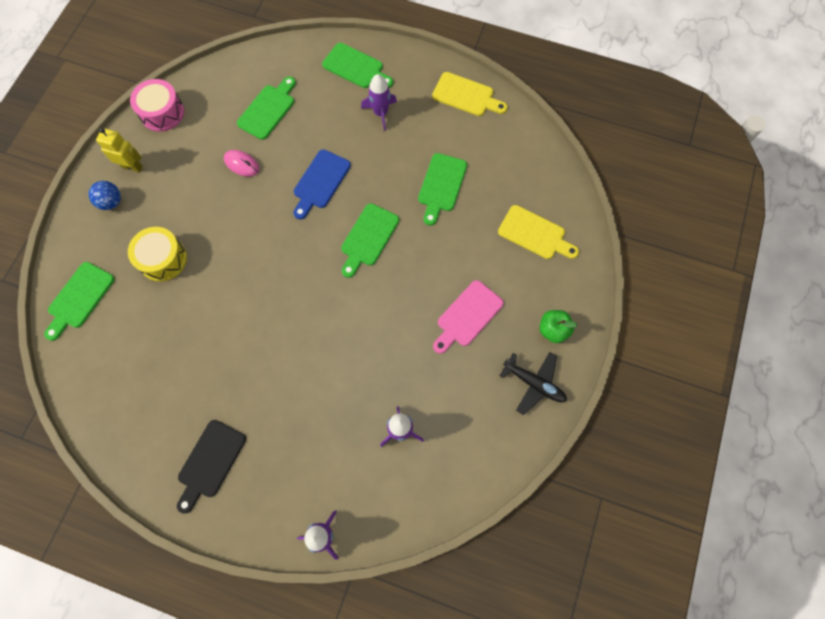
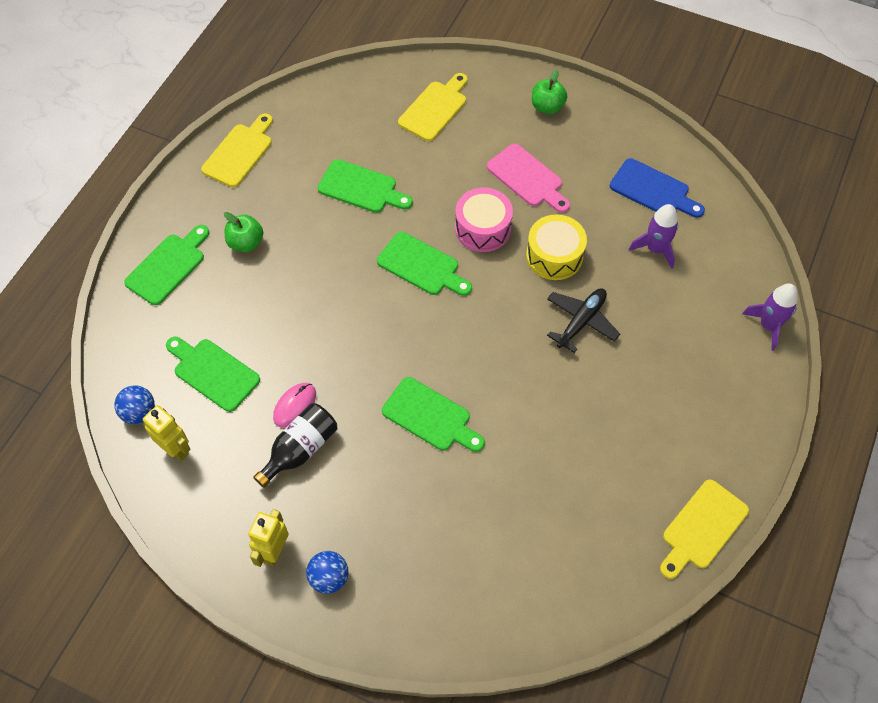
camera: 85 degrees left, 10 degrees down
(79, 298) = (476, 612): green cutting board -> green cutting board (430, 416)
(132, 466) = (702, 528): none -> yellow cutting board
(162, 112) = (188, 513): pink drum -> pink drum (483, 228)
(163, 259) = (427, 503): yellow drum -> yellow drum (554, 256)
(207, 172) = (300, 449): none -> black bottle
(209, 97) = (176, 449): none -> yellow robot
(210, 462) = (695, 440): black cutting board -> none
(236, 72) = (139, 412): none -> blue ball
(320, 182) = (337, 314): blue cutting board -> blue cutting board (653, 190)
(380, 113) = (246, 243): purple rocket -> green apple
(534, 383) = (604, 129): black plane -> black plane (581, 322)

